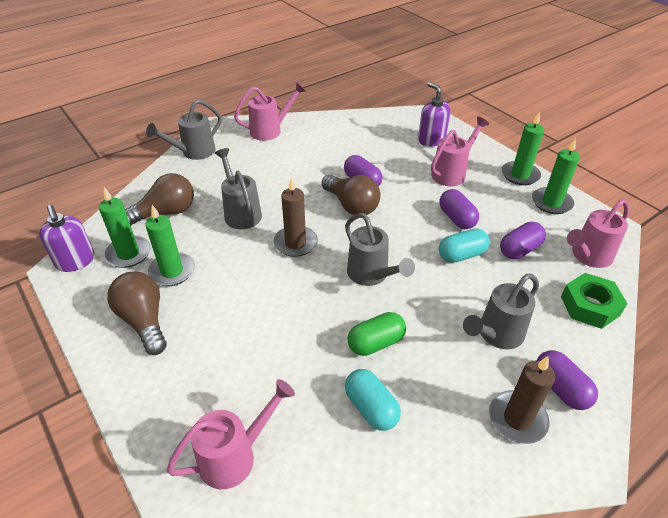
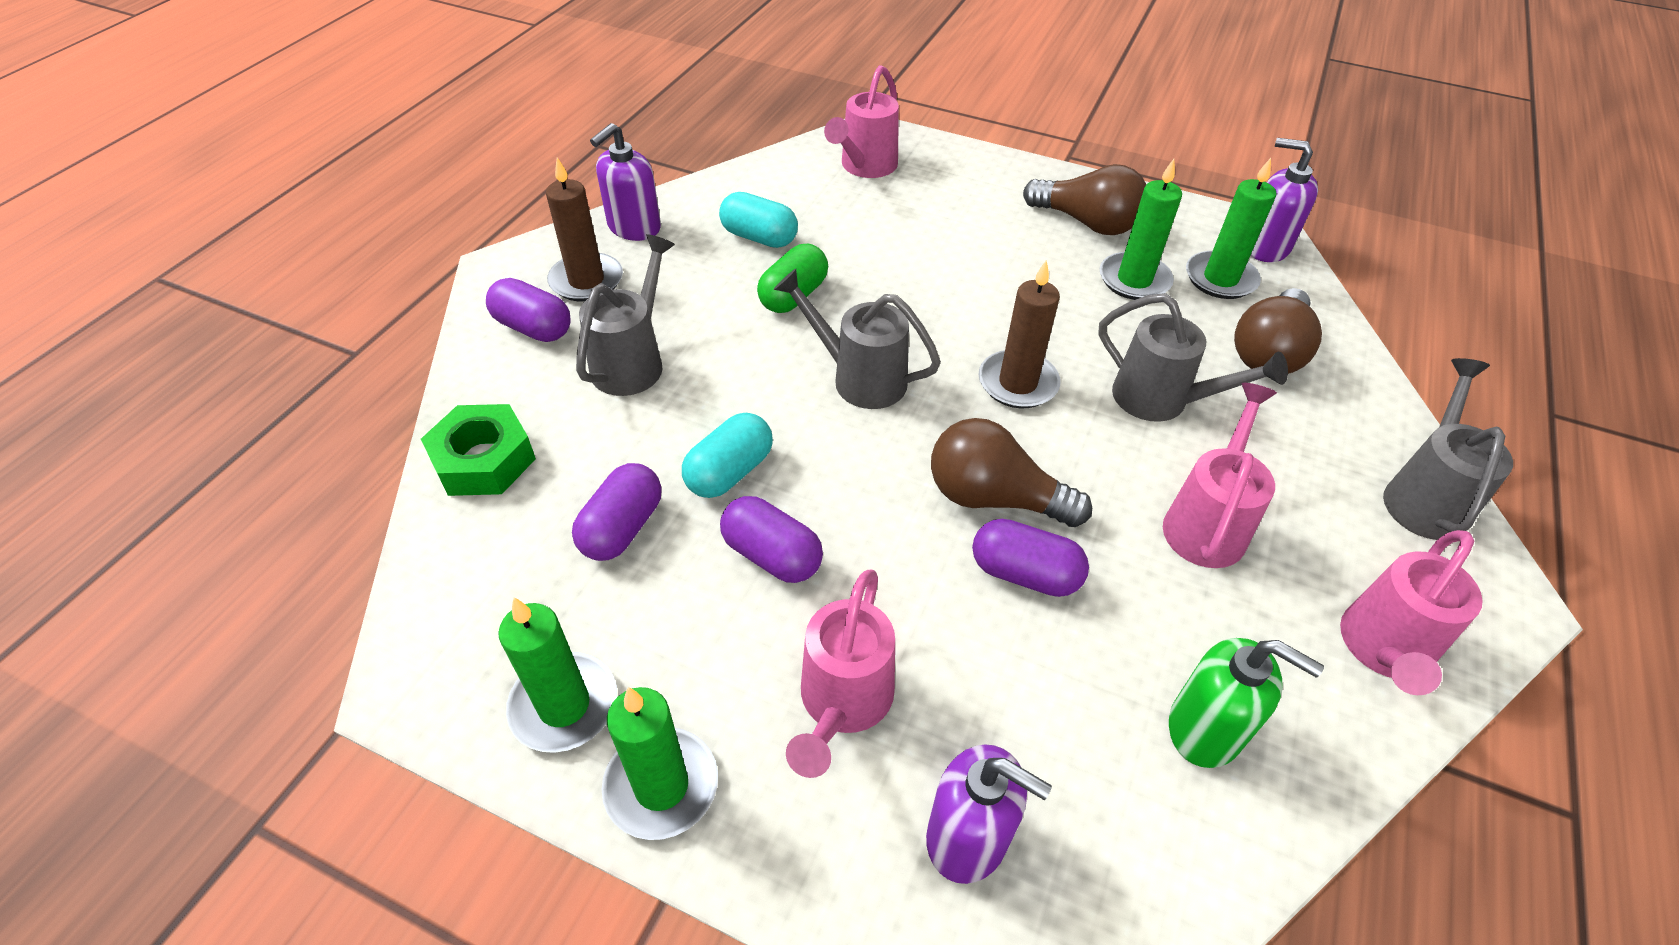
camera: 150 degrees right, 5 degrees up
(343, 135) = (1205, 729): none -> green soap dispenser
(467, 467) = (634, 227): none -> purple soap dispenser
(588, 256) = (478, 568): pink watering can -> pink watering can (1207, 523)

